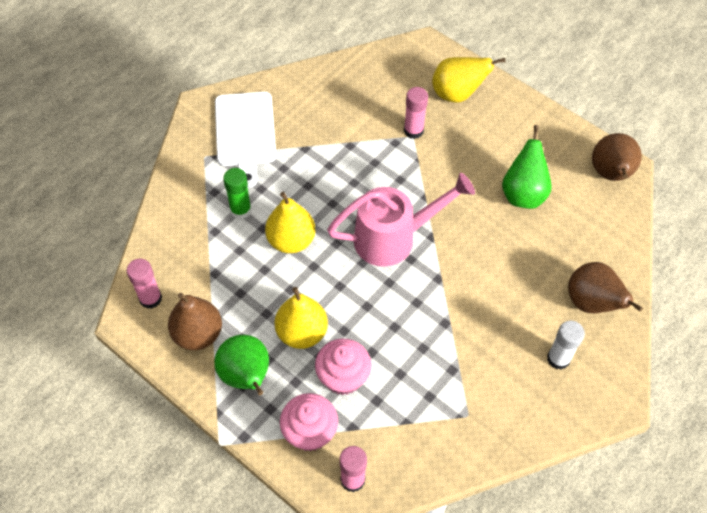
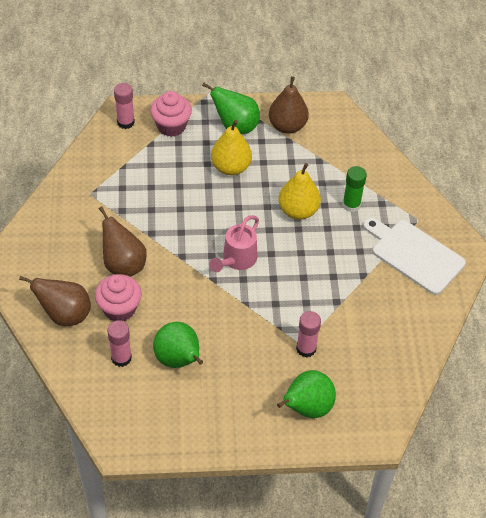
camera: 135 degrees right, 5 degrees down
(150, 298) = (336, 123): pink glue stick -> pink glue stick (121, 358)
(343, 377) = (182, 162): pink cupcake -> pink cupcake (119, 309)
(393, 238) = (237, 260): pink watering can -> pink watering can, size x0.66
(457, 94) = (307, 407): yellow pear -> green pear
(558, 358) = (60, 263): white glue stick -> none
(610, 174) = (126, 429): brown pear -> brown pear (123, 264)

